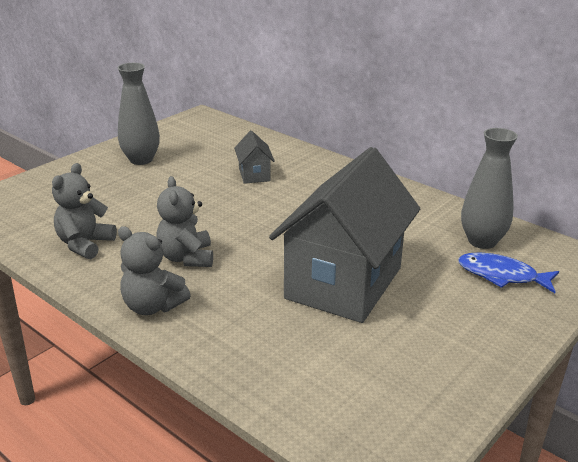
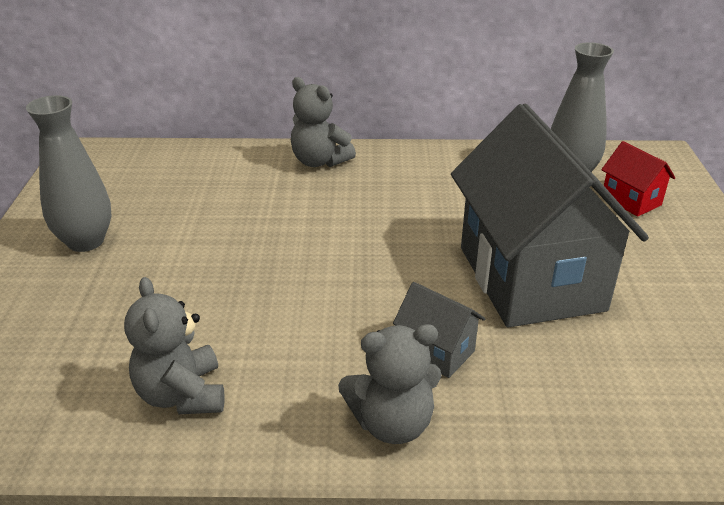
camera: 40 degrees left, 5 degrees up
(186, 258) = (338, 339): grey teddy bear -> grey teddy bear (319, 161)
(254, 175) = (261, 200): grey house -> grey house (436, 351)
(501, 275) = (631, 200): blue fish -> red house

